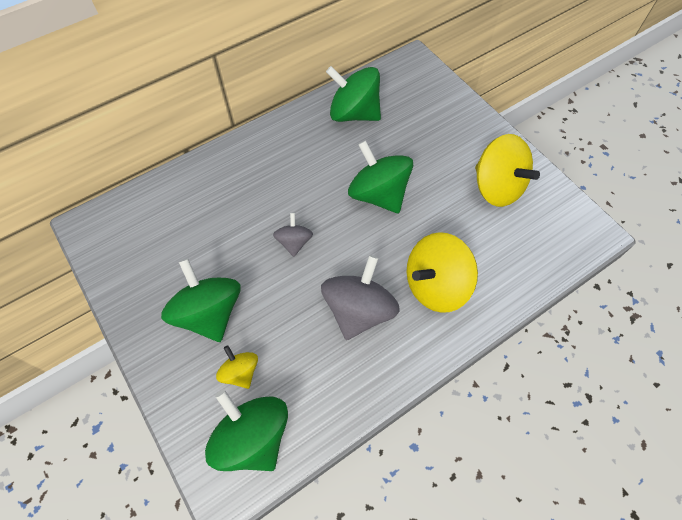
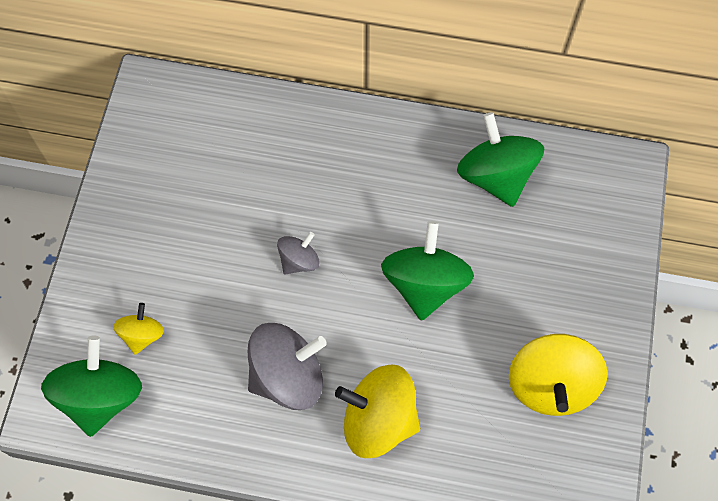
camera: 45 degrees right, 5 degrees up
(209, 313) = (167, 260): green spinning top -> none

